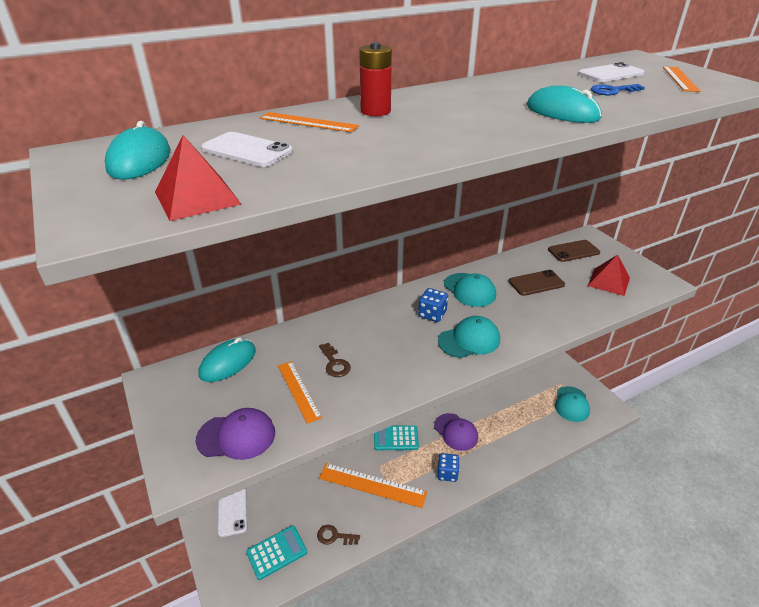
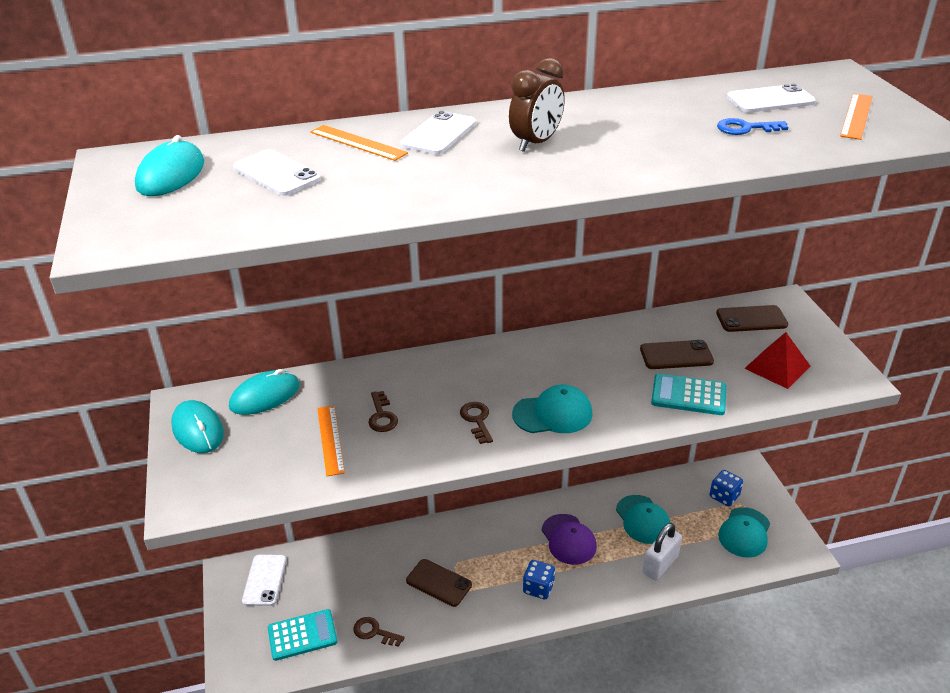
camera: 15 degrees right, 0 degrees up
(197, 198) = (204, 224): red pyramid -> none
(236, 436) = (248, 476): purple cap -> none
(372, 485) = (438, 583): orange ruler -> brown phone
(375, 111) = (439, 134): red battery -> white phone
(396, 438) = (487, 533): turquoise calculator -> turquoise calculator (688, 395)
(413, 354) = (477, 420): none -> brown key
(432, 314) = (522, 376): blue dice -> blue dice (724, 496)
(462, 111) = (536, 143): none -> brown clock
(469, 290) = (583, 352): turquoise cap -> turquoise cap (643, 519)
(525, 438) = (660, 565): none -> white padlock
(562, 112) = (653, 155): turquoise mouse -> turquoise mouse (198, 430)

